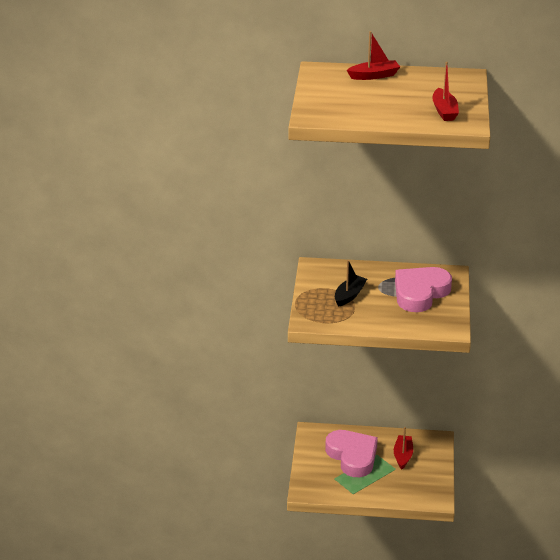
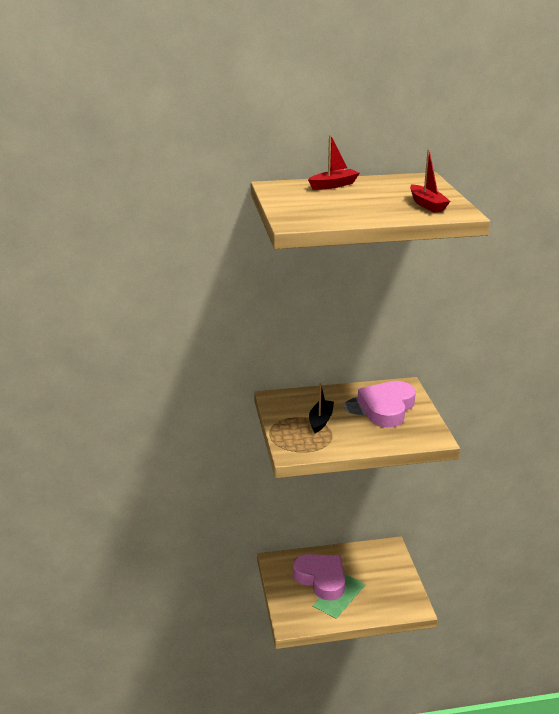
camera: 15 degrees left, 5 degrees down
(403, 456) = (367, 569): red boat -> none

